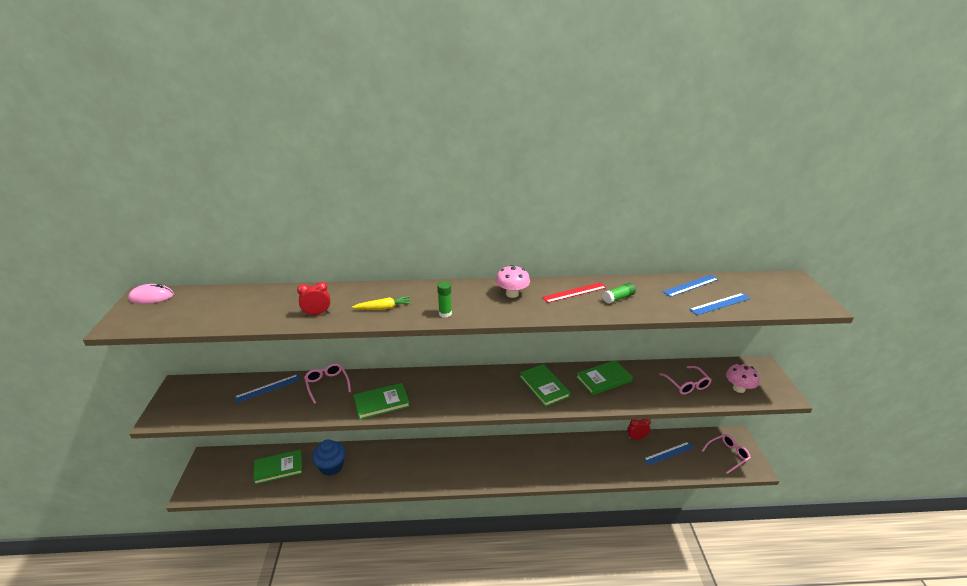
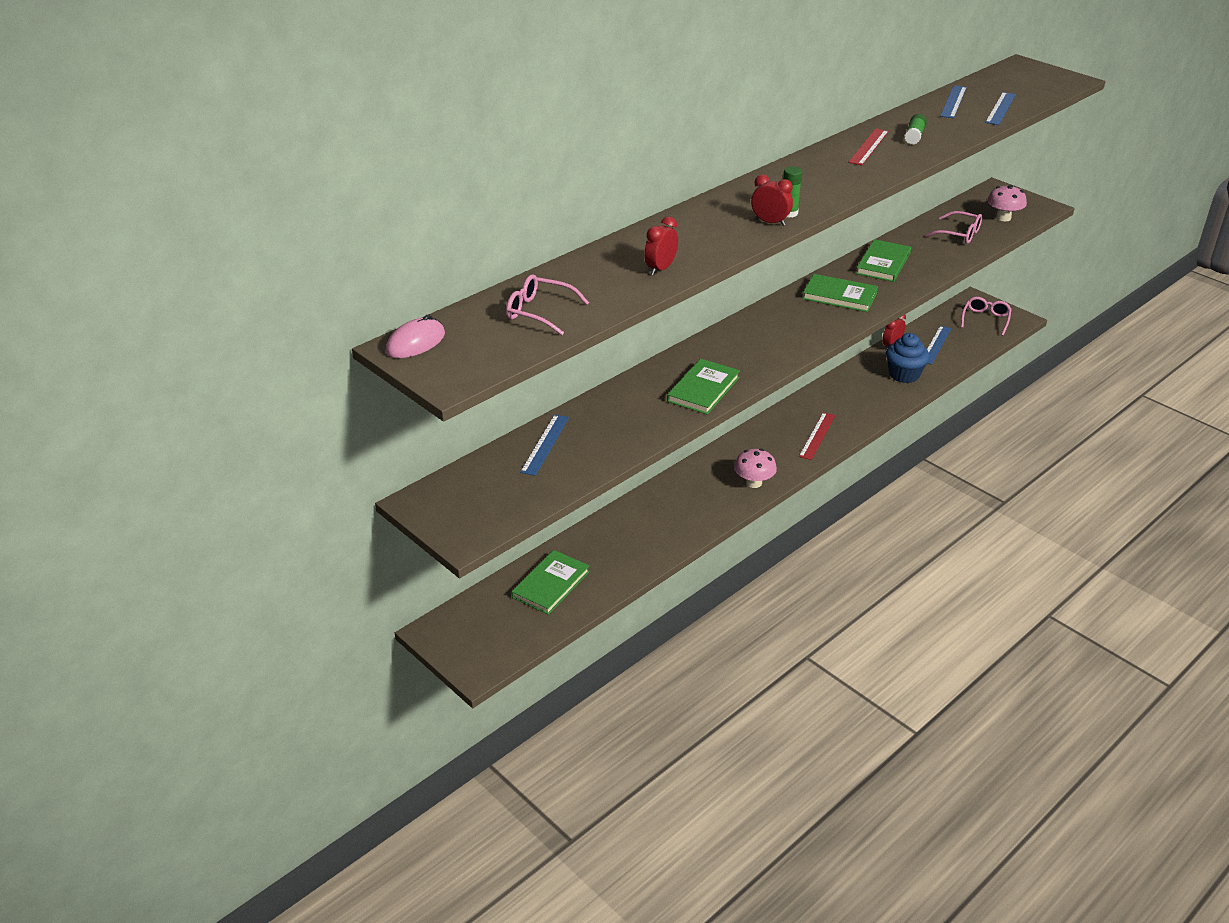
camera: 40 degrees left, 5 degrees up
(327, 384) = (610, 405): pink glasses -> pink glasses (539, 312)
(331, 466) = (614, 546): blue cupcake -> blue cupcake (904, 374)
(383, 308) = (718, 234): yellow carrot -> none
(424, 314) = (770, 222): none -> red clock
(512, 294) = (816, 171): pink mushroom -> pink mushroom (754, 483)
(516, 470) = (817, 436): none -> red ruler

